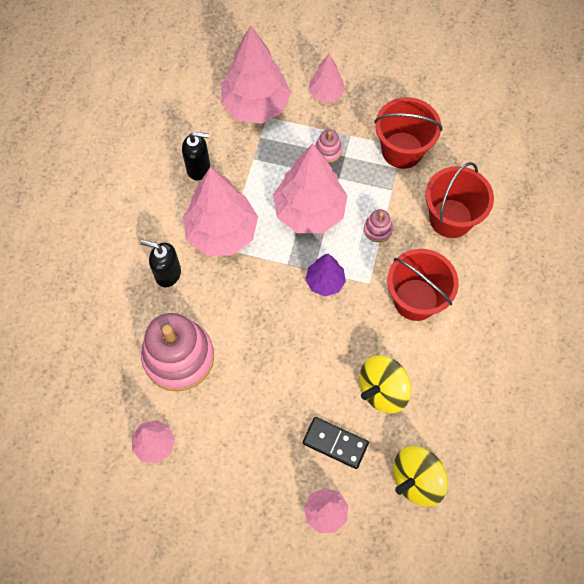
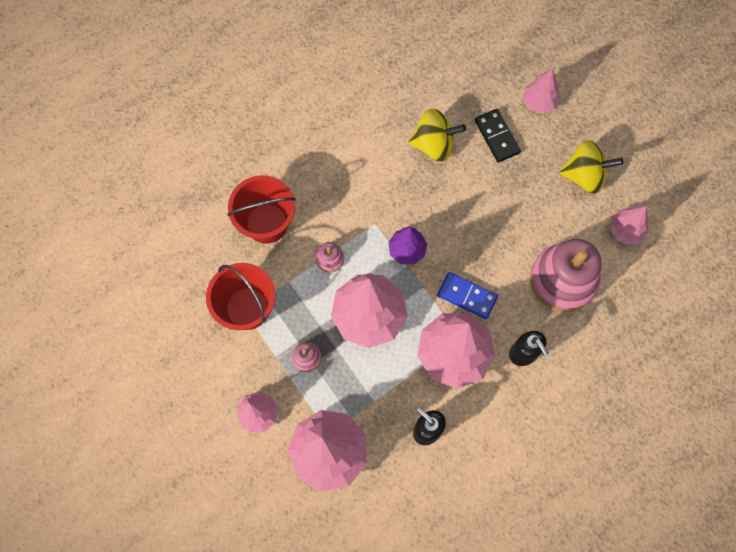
camera: 140 degrees left, 5 degrees up
(247, 283) = (467, 296): none -> blue domino
(415, 299) = (352, 185): red bucket -> none
(416, 480) = (462, 76): yellow spinning top -> yellow spinning top (584, 175)

